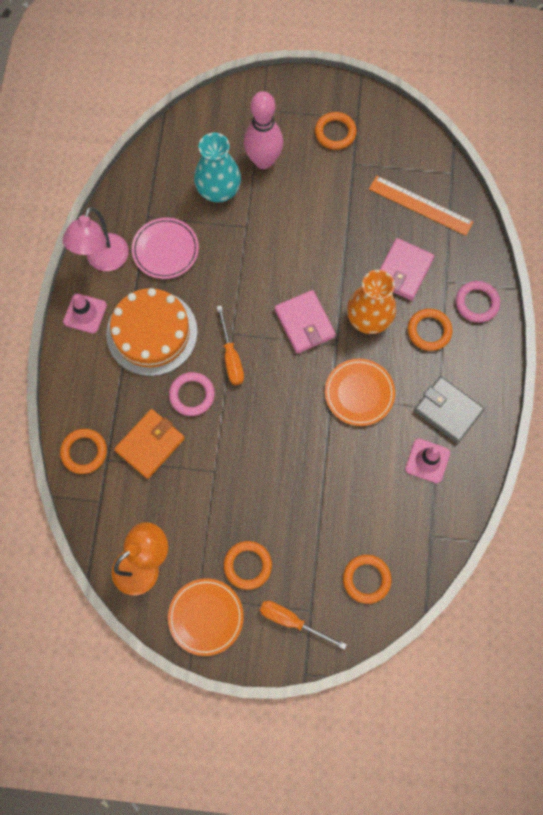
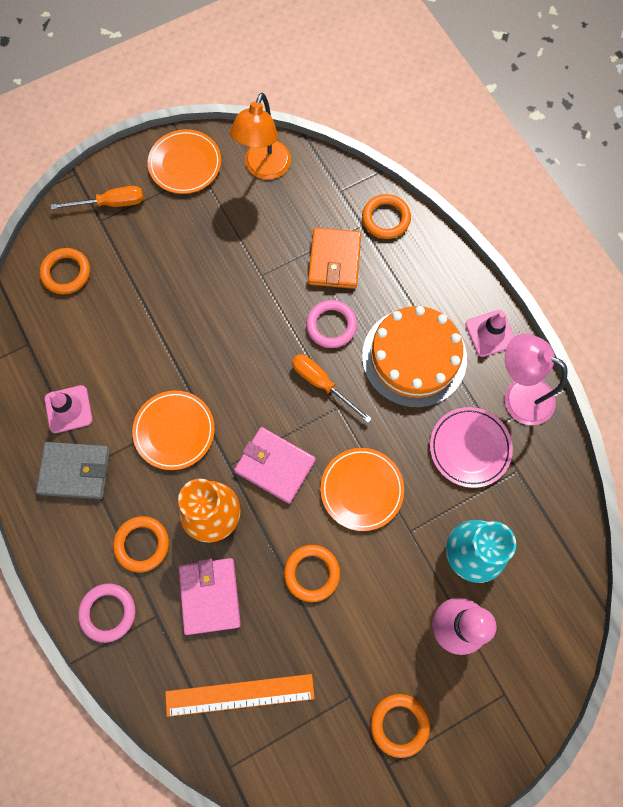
camera: 145 degrees right, 0 degrees up
(103, 261) = (519, 395): pink lamp -> pink lamp turned 45 degrees counterclockwise
(247, 565) = (177, 221): orange ring -> orange ring (312, 573)
(257, 271) = (361, 489): none -> orange plate

